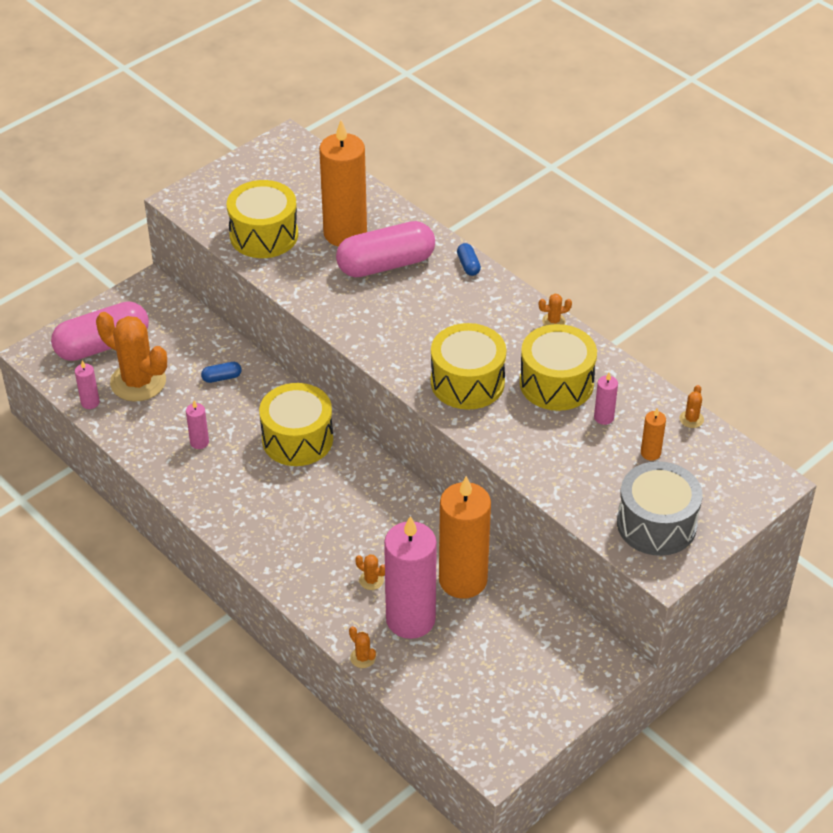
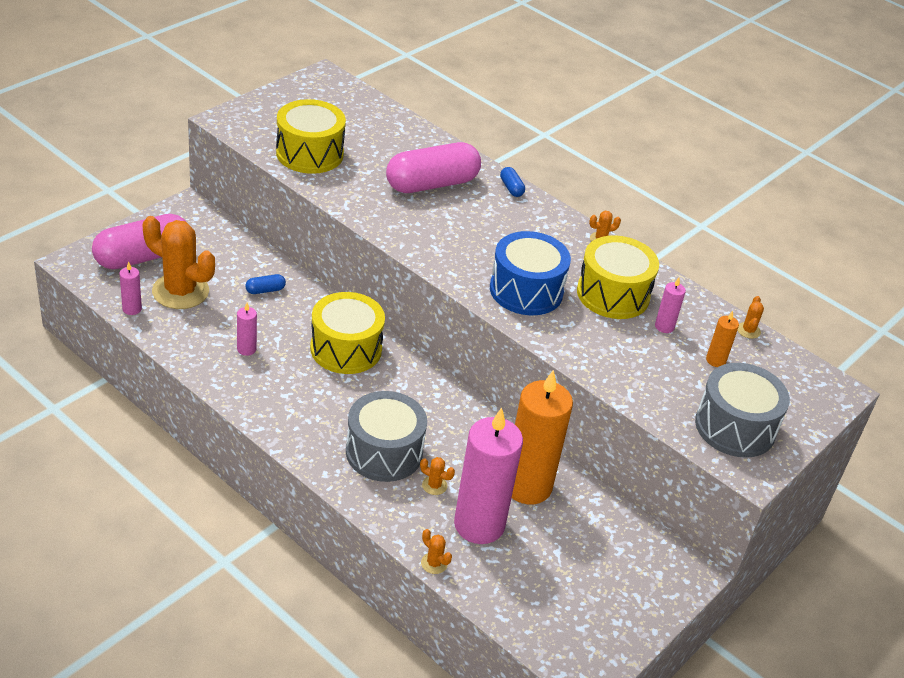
camera: 10 degrees left, 5 degrees down
(325, 547) = (384, 452): none -> grey drum
(345, 233) = (389, 156): orange candle -> none
(467, 382) = (526, 290): yellow drum -> blue drum

